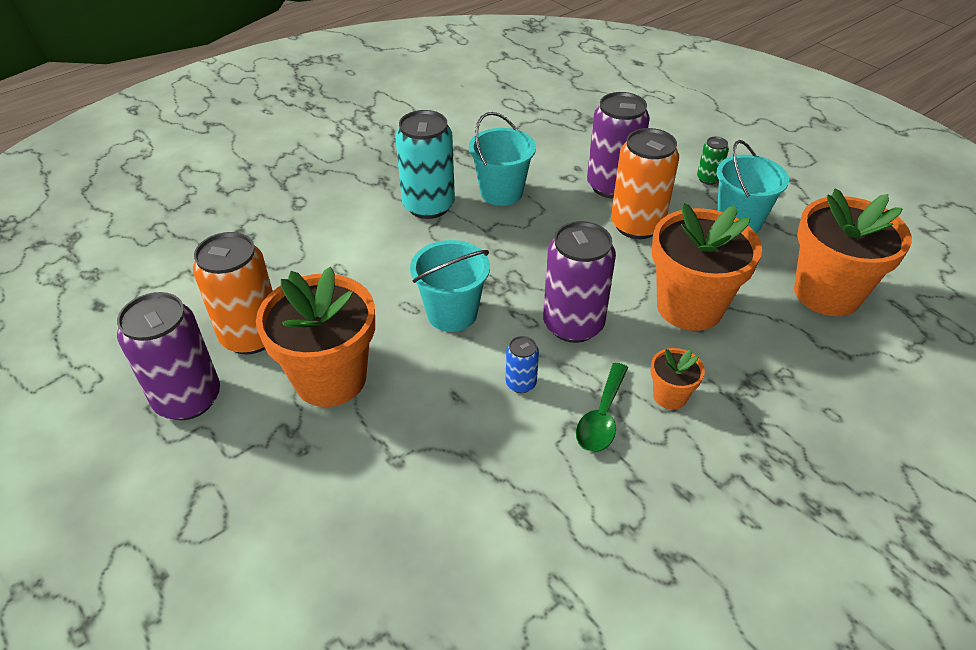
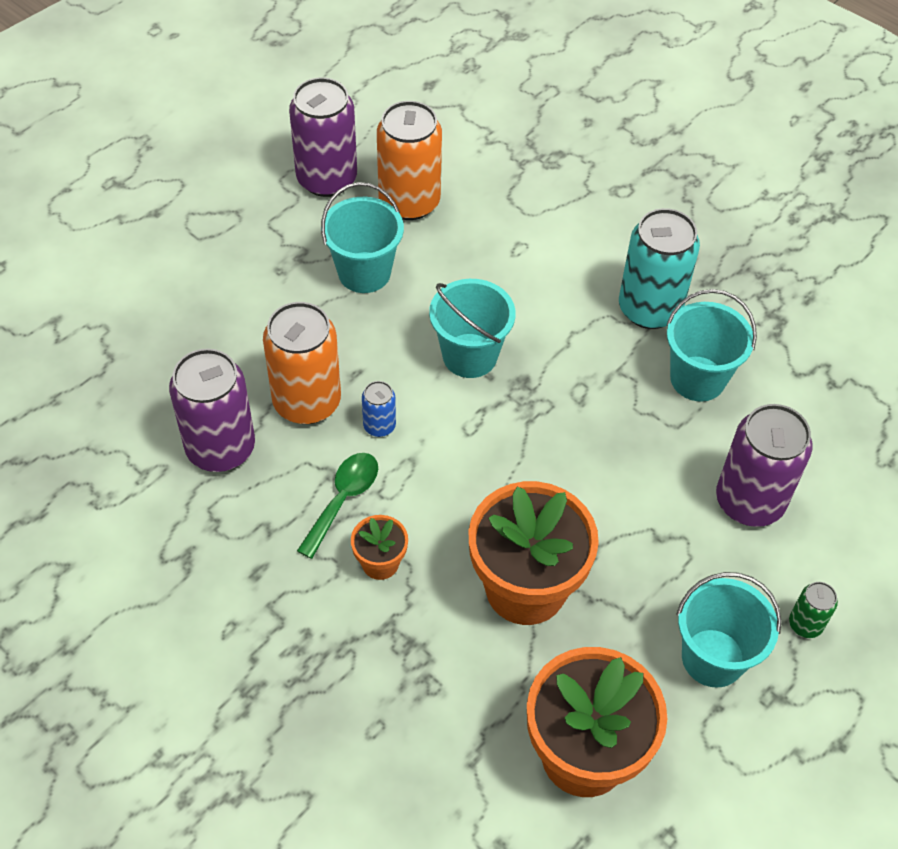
camera: 80 degrees right, 10 degrees up
(330, 378) = (364, 272): orange flower pot -> turquoise bucket
(573, 325) = (473, 468): purple can -> purple can (220, 448)
(601, 417) = (343, 499): green spoon -> green spoon turned 105 degrees clockwise
(637, 225) = (670, 531): orange can -> orange can (307, 402)

